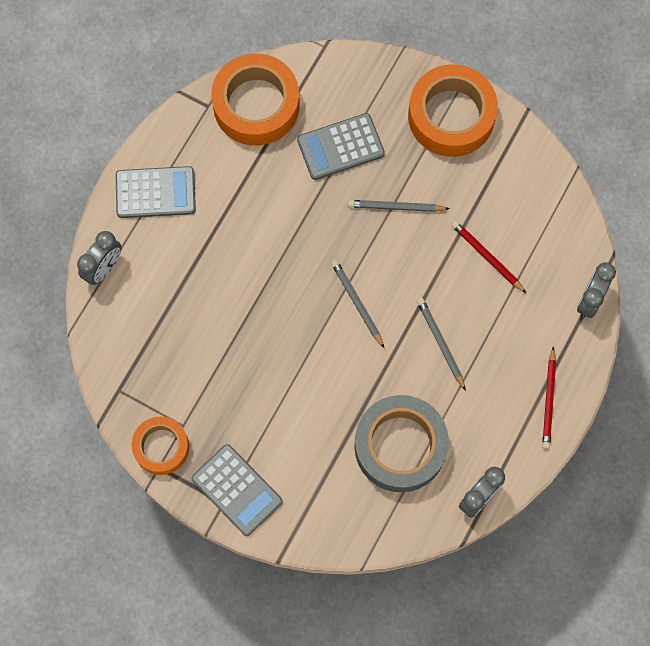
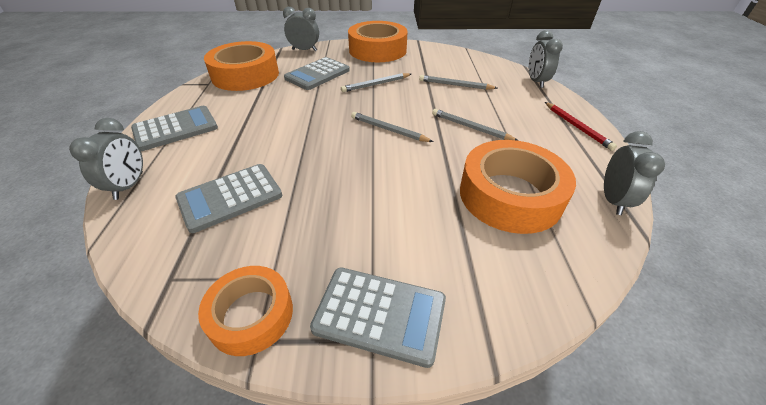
camera: 30 degrees left, 30 degrees down
(178, 327) = (230, 197): none -> grey calculator
(354, 66) = (304, 50): none -> grey clock
(400, 446) = (510, 195): grey tape -> orange tape
(487, 257) = (455, 85): red pencil -> grey pencil

